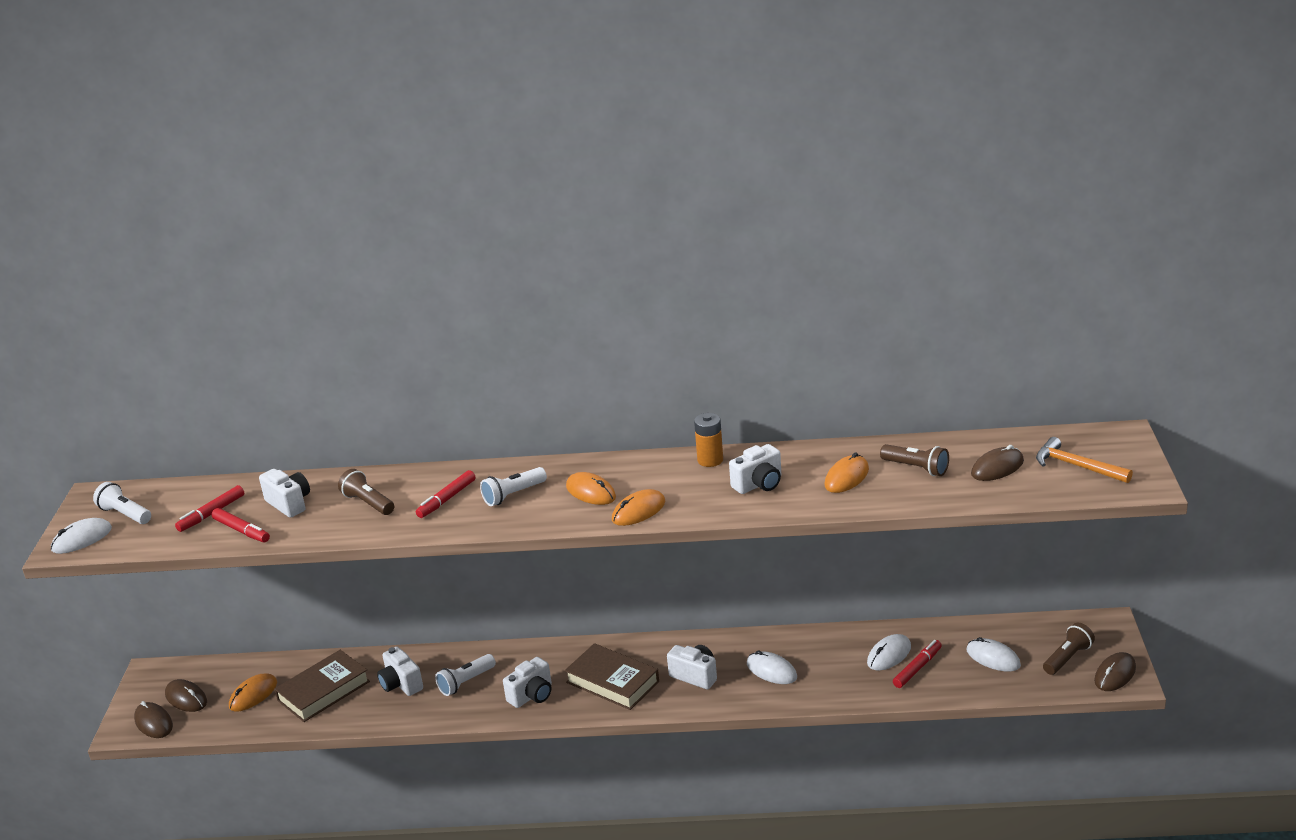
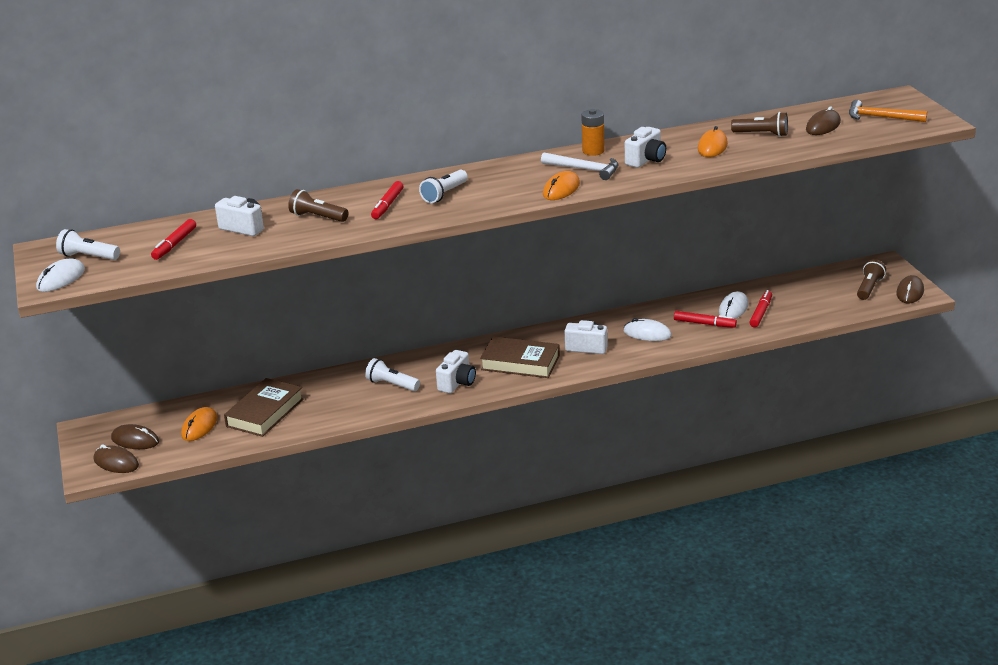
camera: 20 degrees left, 0 degrees up
(241, 530) = (214, 251): red marker -> red marker (704, 324)
(401, 684) = (334, 396): white camera -> none
(466, 682) = (392, 384): white flashlight -> white flashlight turned 90 degrees clockwise
(591, 492) = (510, 183): orange mouse -> none
(683, 486) = (585, 169): none -> white hammer
(993, 658) = (814, 297): white mouse -> none

